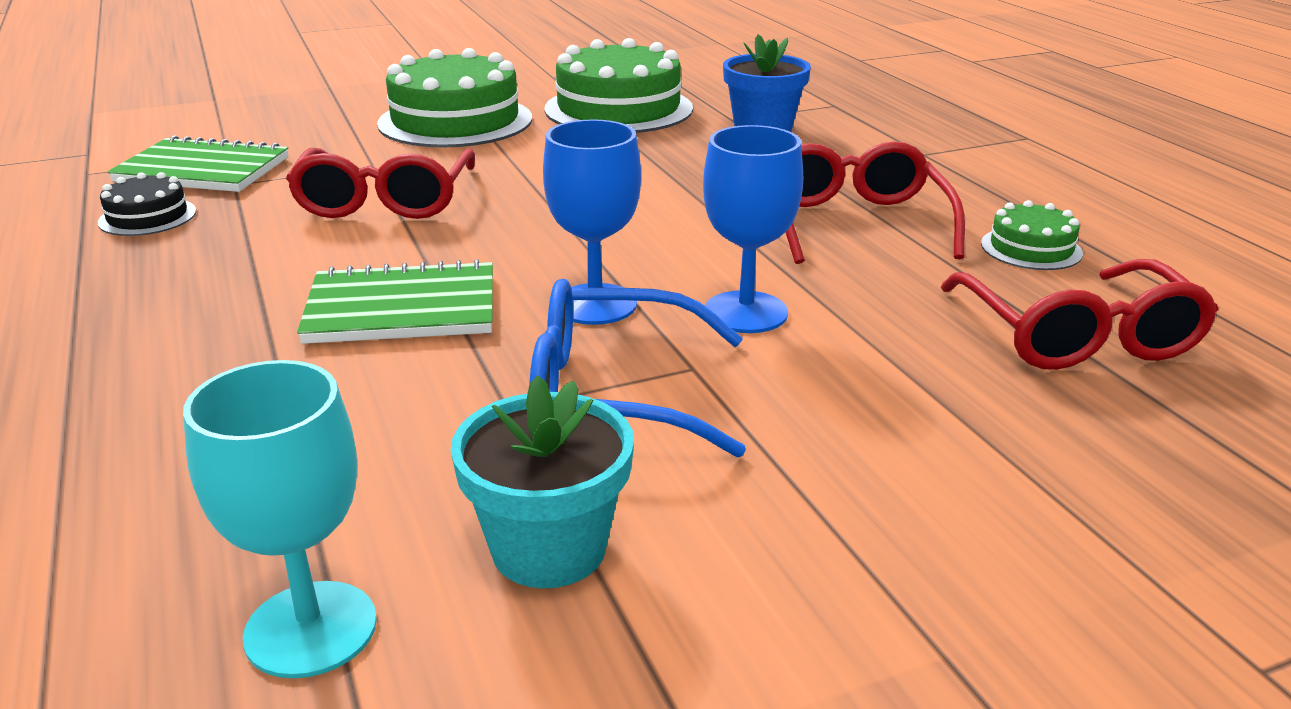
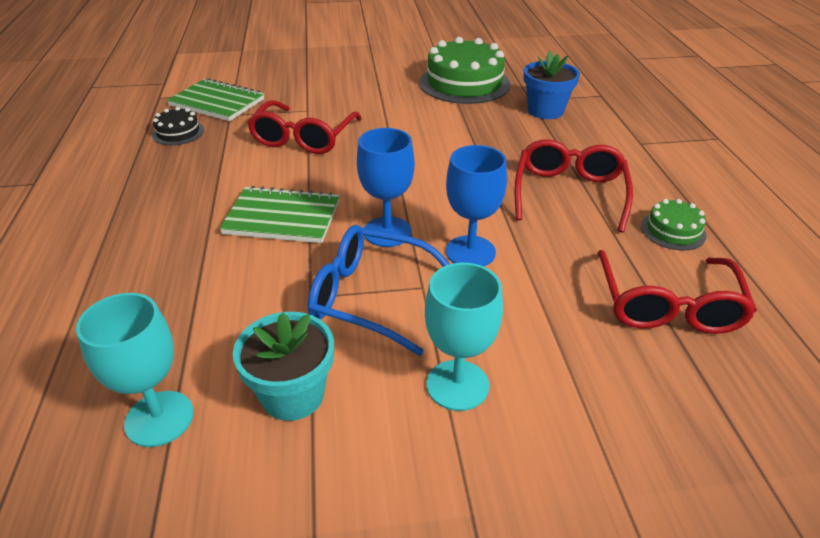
camera: 15 degrees right, 10 degrees up
(455, 121) = (365, 82): green cake -> none
(823, 486) = (457, 385): none -> turquoise goblet

